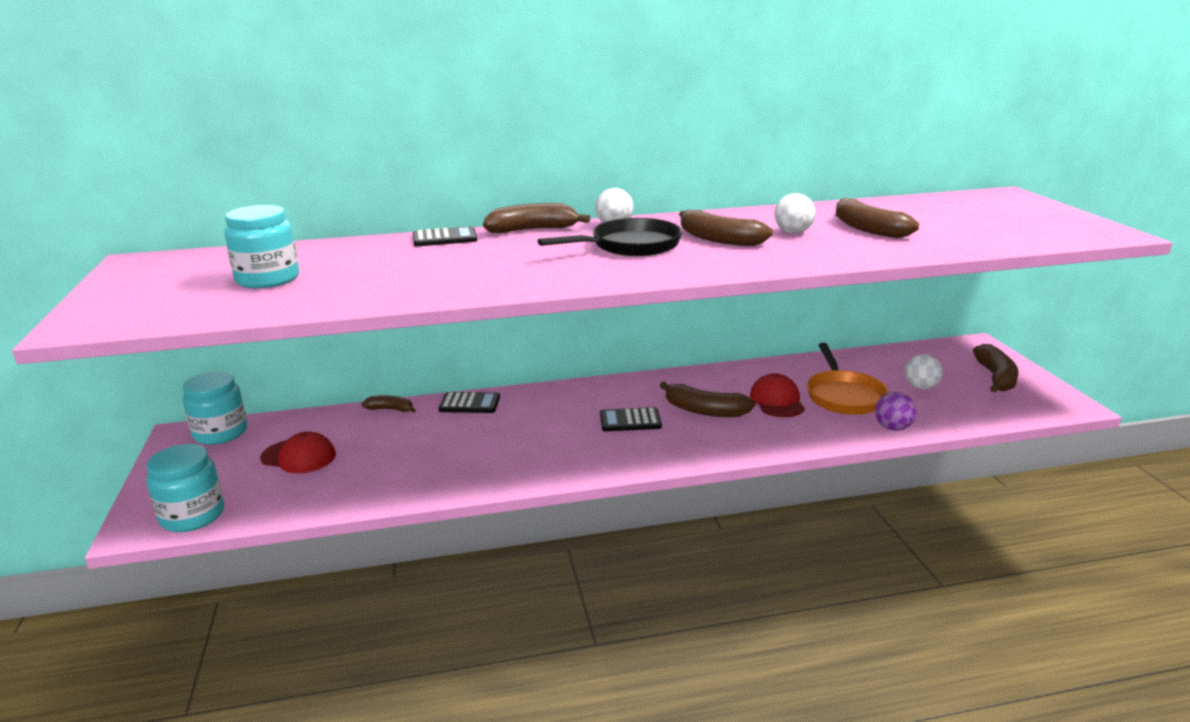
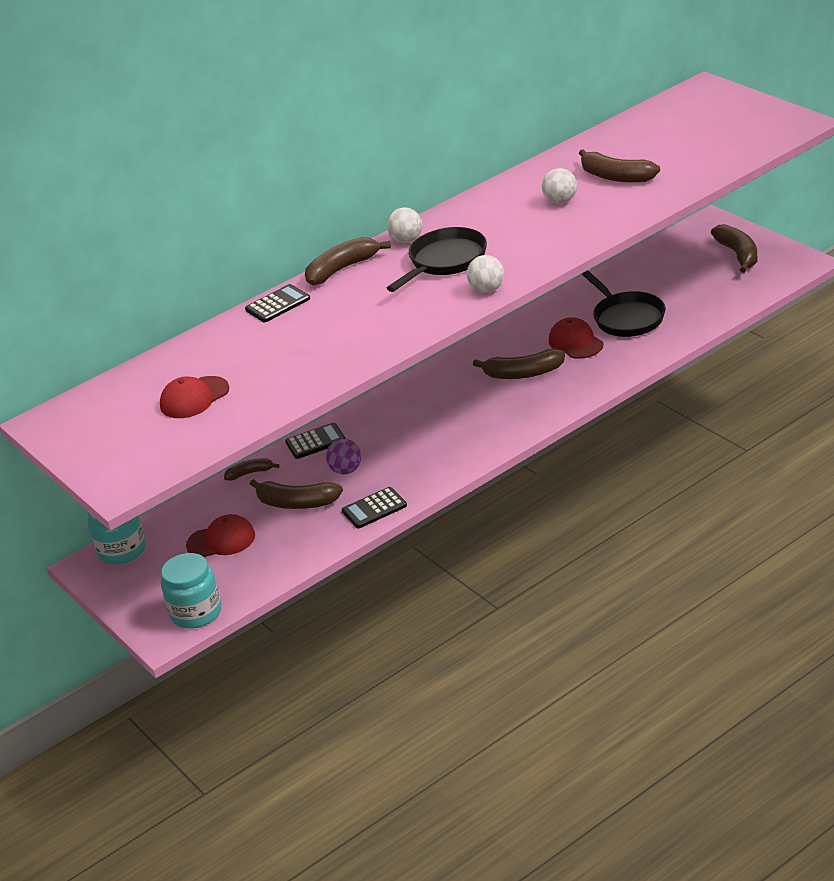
camera: 20 degrees left, 10 degrees up
(268, 279) = (194, 398): turquoise jar -> red cap
(630, 420) = (469, 405): black calculator -> black calculator (374, 508)
(718, 239) = (508, 229): brown banana -> brown banana (296, 503)
(843, 396) = (626, 318): orange pan -> black pan
(892, 428) = (680, 335): purple ball -> purple ball (346, 470)
(920, 387) = (683, 286): white ball -> white ball (487, 289)

